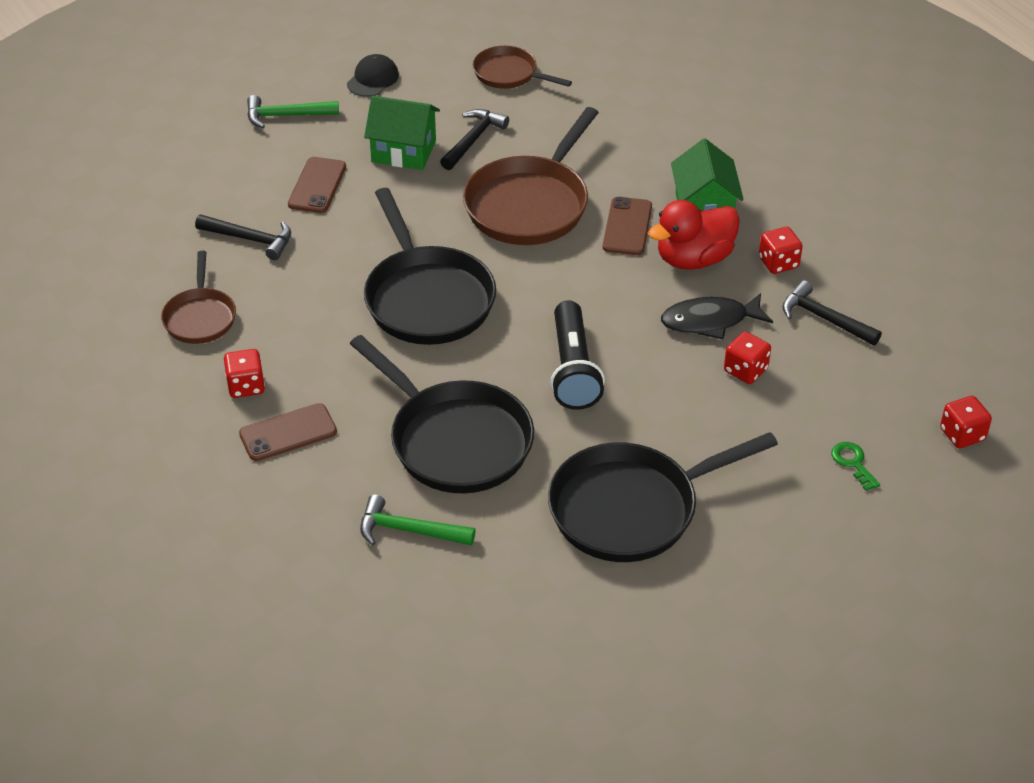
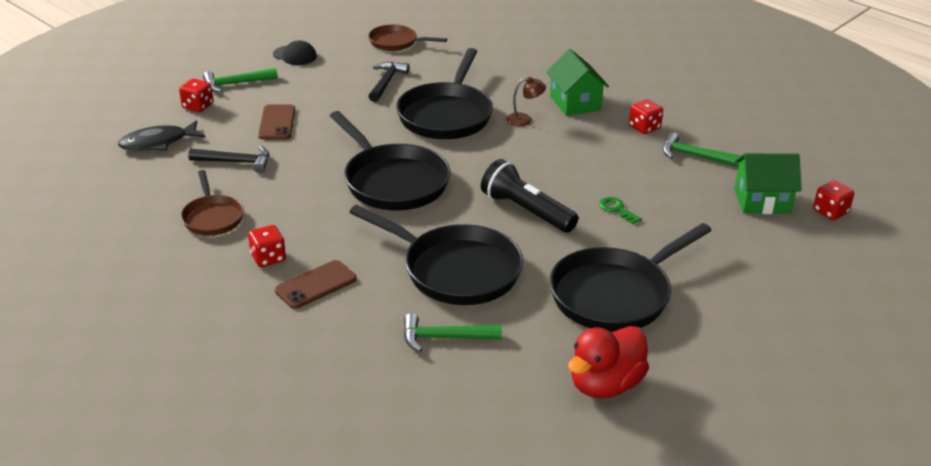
camera: 15 degrees left, 10 degrees down
(373, 79) = (295, 55): black cap -> black cap turned 105 degrees clockwise
(404, 151) = (336, 95): green house -> green house (762, 201)
(530, 204) = (446, 115): brown pan -> black pan
(573, 369) = (526, 211): black flashlight -> black flashlight turned 150 degrees clockwise
(627, 227) = (524, 120): brown phone -> brown lamp
(694, 259) = (583, 133): red duck -> red duck (605, 385)
(710, 321) = (613, 168): black fish -> black fish (158, 143)
(745, 370) = (655, 194): red dice -> red dice (198, 106)
(824, 319) = (695, 156): black hammer -> green hammer
(853, 463) = (764, 240): green key -> green key (617, 209)

